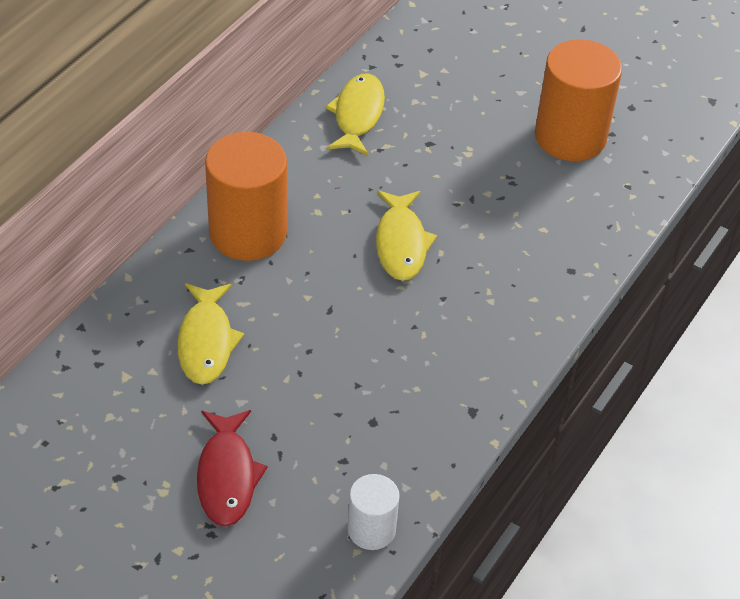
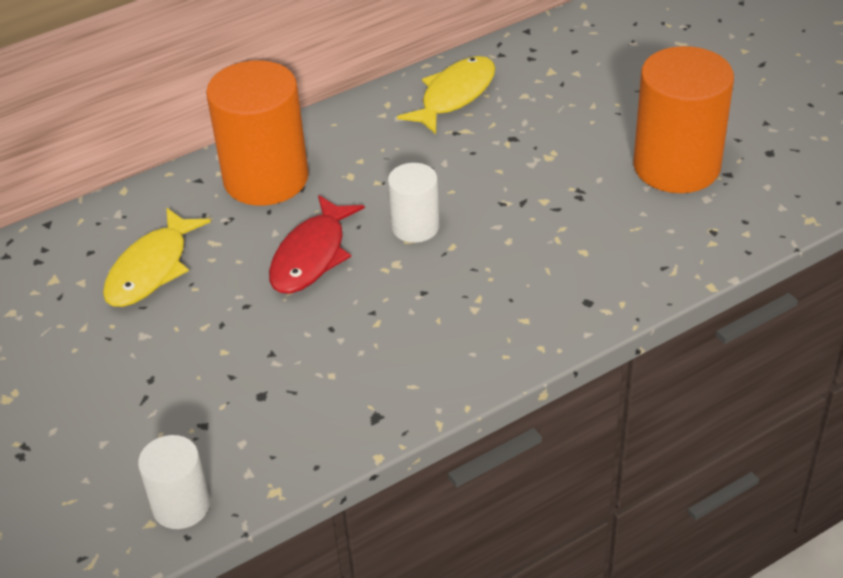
camera: 30 degrees right, 5 degrees down
(227, 476) = (77, 403): red fish -> red fish (312, 256)
(401, 243) = (415, 227): yellow fish -> white cylinder

